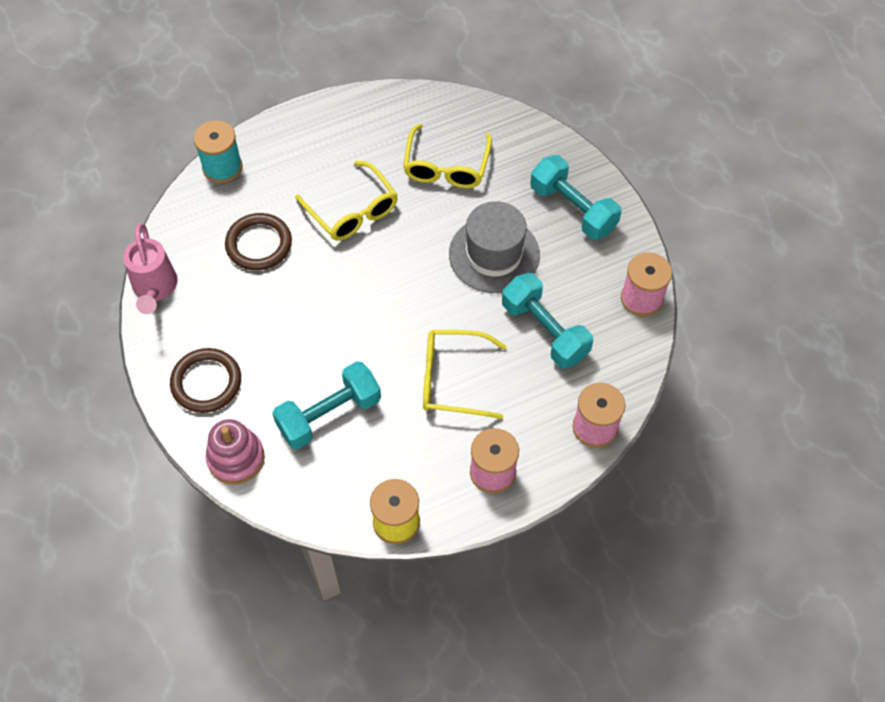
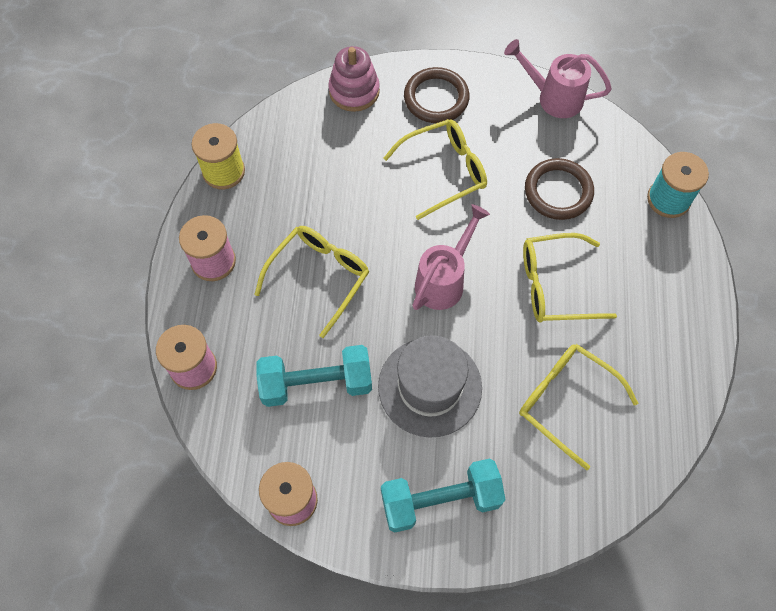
camera: 120 degrees right, 5 degrees up
(287, 337) = (444, 171): none -> yellow glasses
(329, 415) = (349, 169): turquoise dumbbell -> none
(396, 287) = (444, 280): none -> pink watering can

